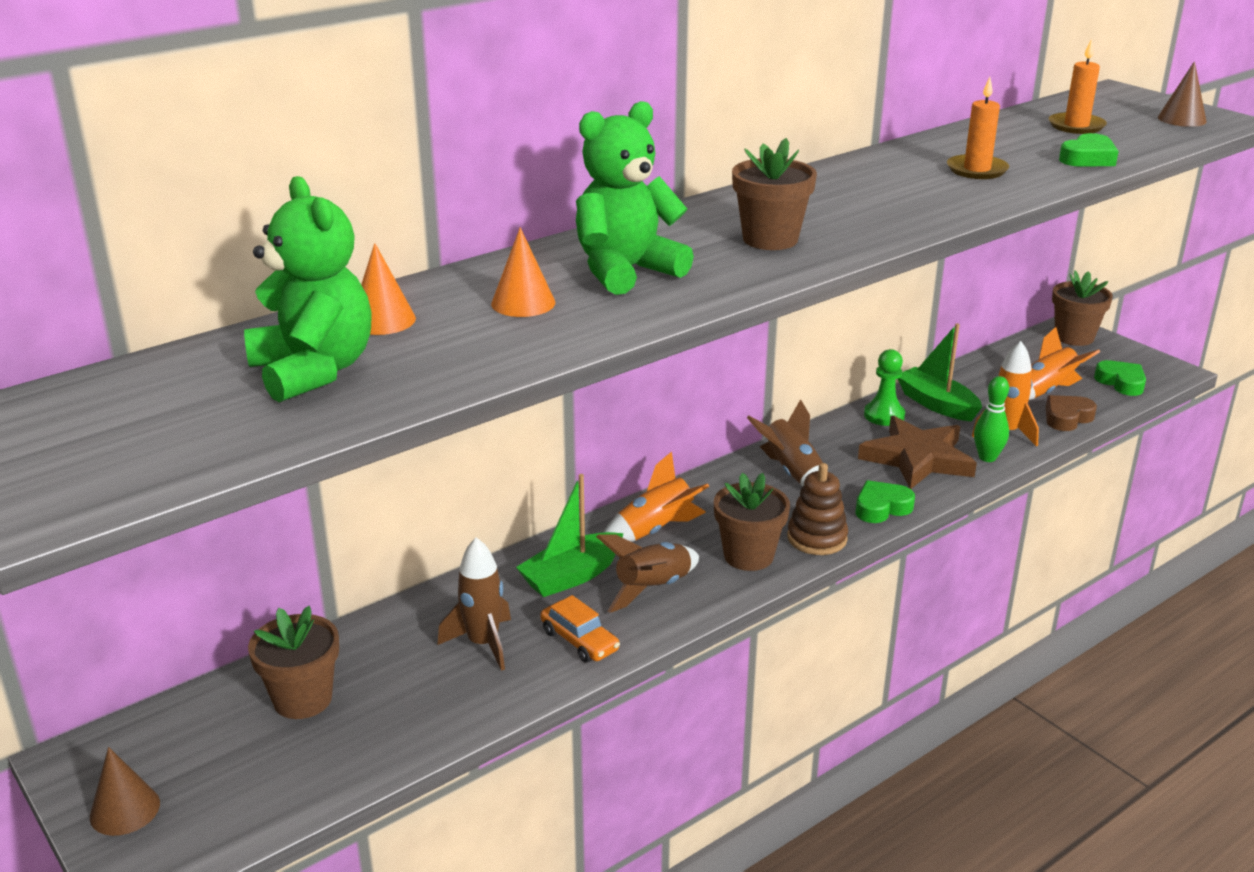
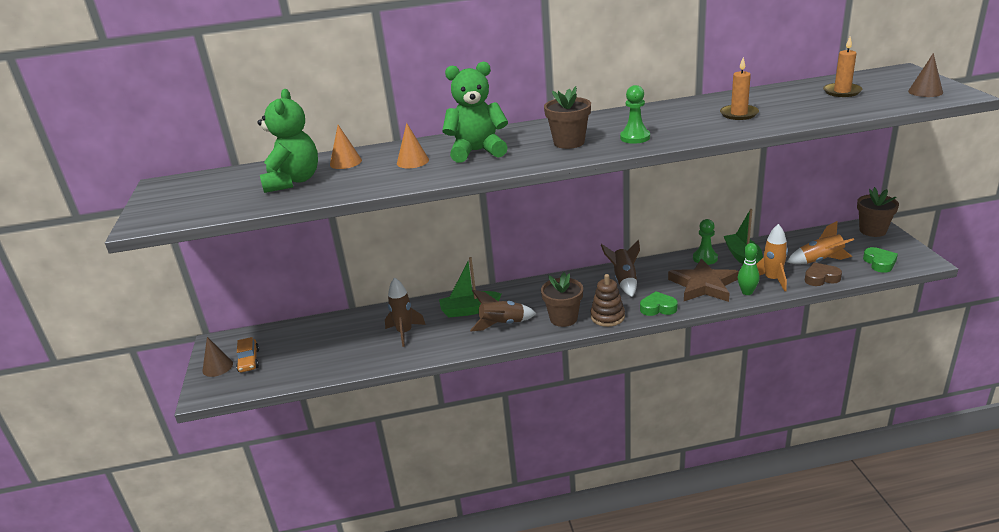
camera: 30 degrees right, 0 degrees up
(303, 699) = (314, 339): brown flower pot -> none
(579, 640) = (447, 341): orange car -> orange car (249, 361)
(655, 530) = (527, 296): orange rocket -> none
(868, 221) = (635, 137): none -> green pawn
(1088, 158) = (821, 112): green heart -> none

